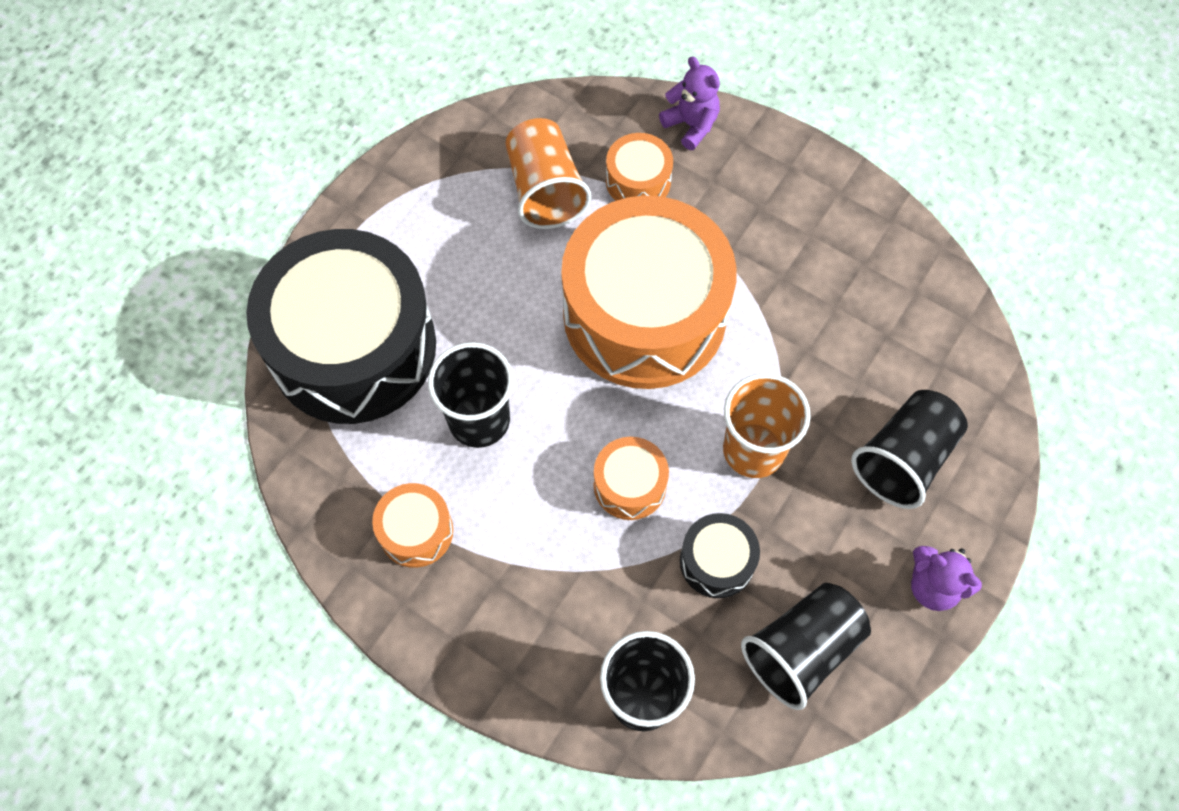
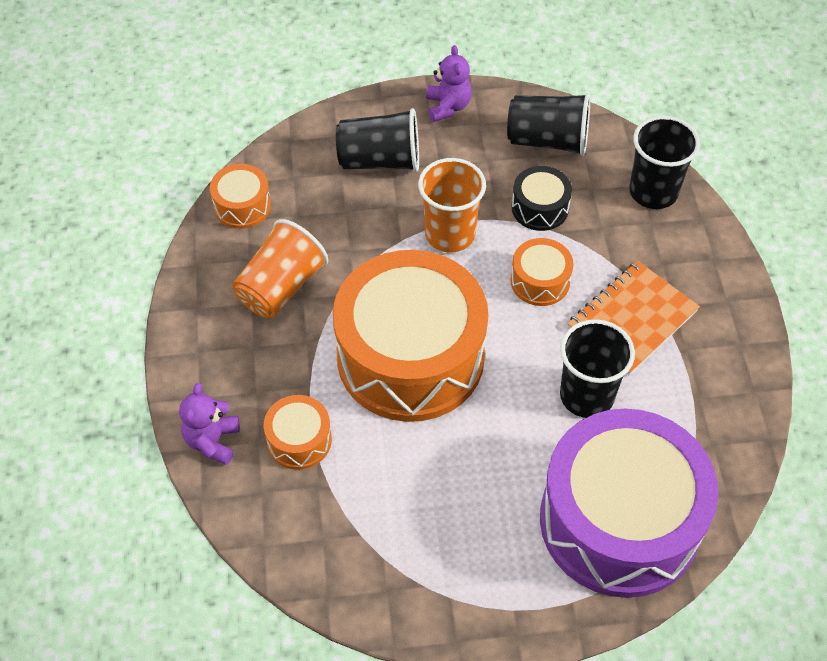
camera: 130 degrees left, 10 degrees down
(353, 347) = (619, 521): black drum -> purple drum
(416, 531) = (694, 372): orange drum -> orange drum (242, 206)
(516, 529) = (632, 319): none -> orange notebook
(545, 190) = (365, 498): orange cup -> orange cup (281, 287)

